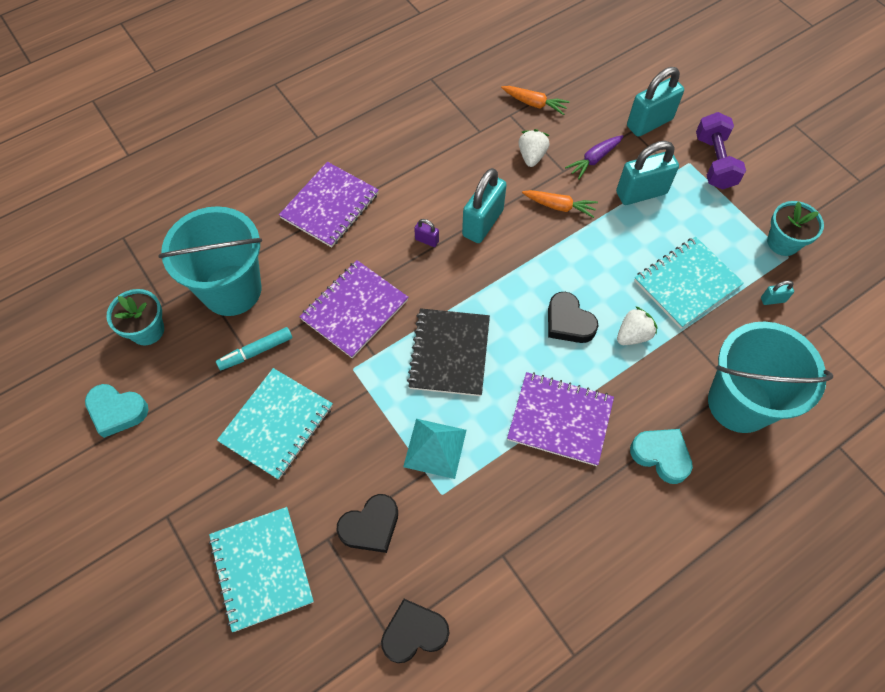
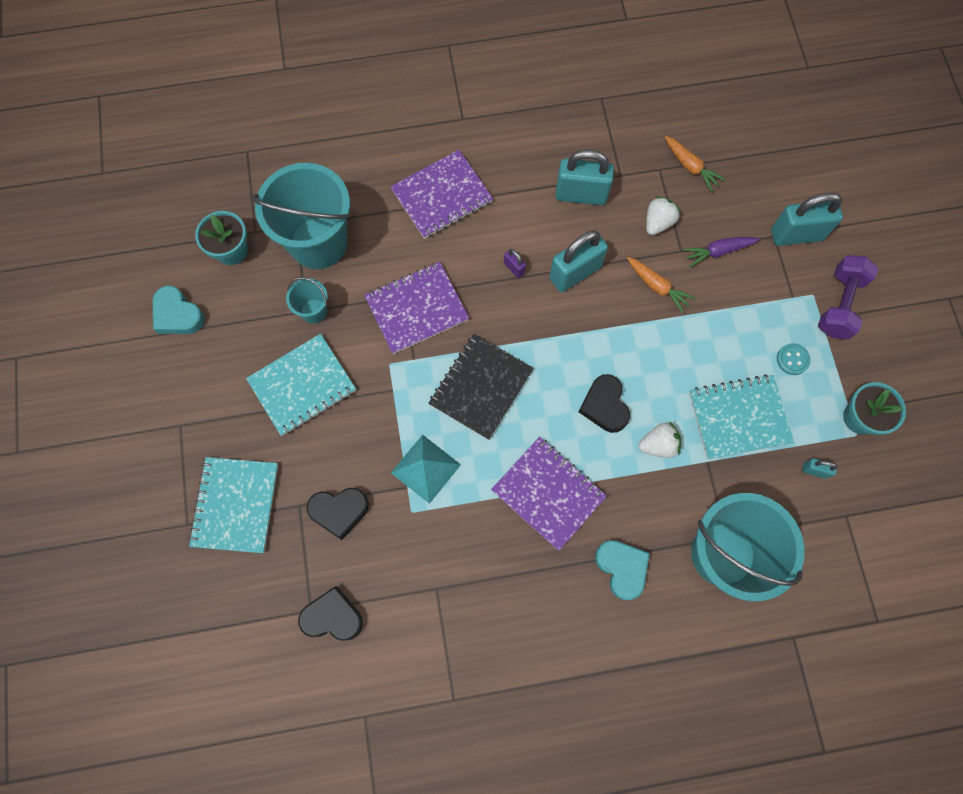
camera: 25 degrees right, 10 degrees up
(256, 352) = (314, 311): turquoise marker -> turquoise bucket
(641, 193) = (746, 306): turquoise padlock -> turquoise padlock (581, 195)
(703, 219) = (792, 359): none -> turquoise button

